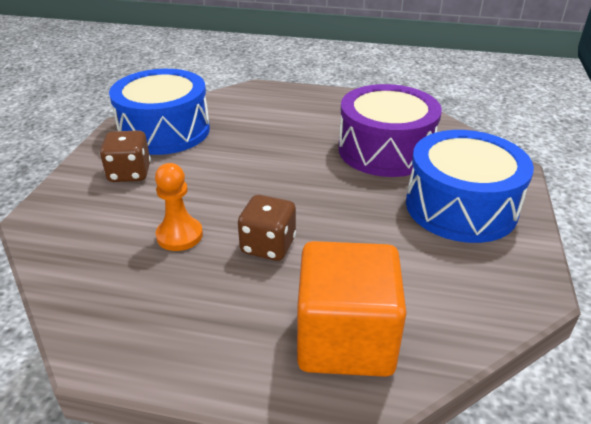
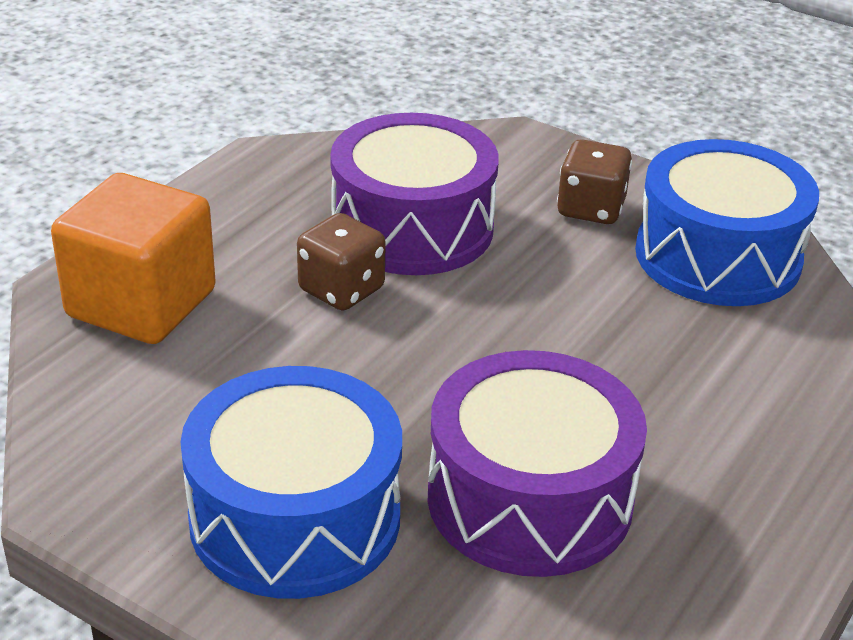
camera: 110 degrees right, 0 degrees up
(179, 235) = (412, 227): orange pawn -> purple drum

